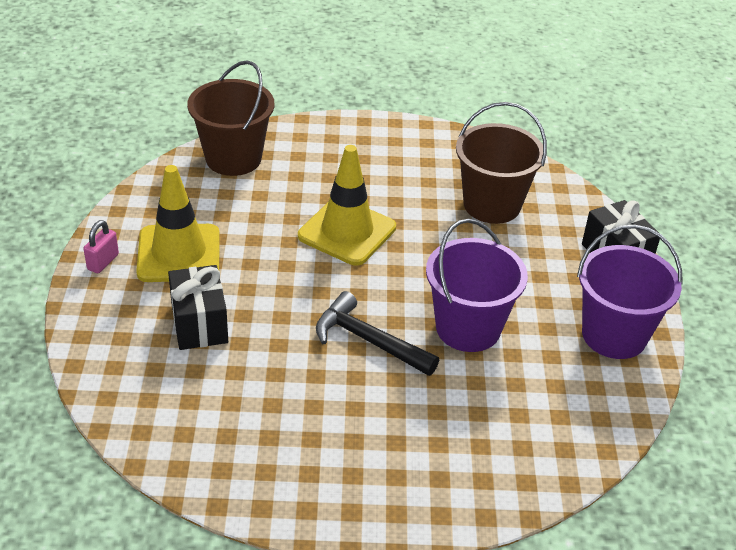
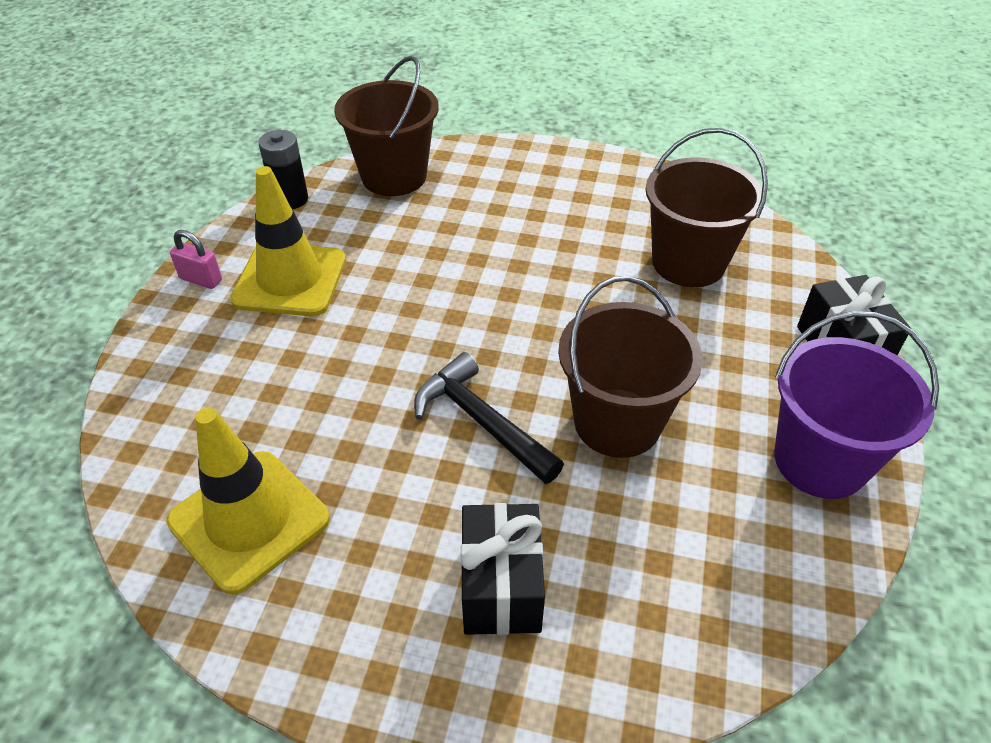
camera: 15 degrees right, 5 degrees up
(103, 262) = (201, 279): pink padlock -> pink padlock turned 75 degrees clockwise
(151, 187) = (290, 199): none -> black battery
(199, 324) = (280, 370): black gift -> black gift (501, 586)
(347, 232) = (497, 276): yellow traffic cone -> yellow traffic cone (249, 520)
(468, 328) = (617, 422): purple bucket -> brown bucket

